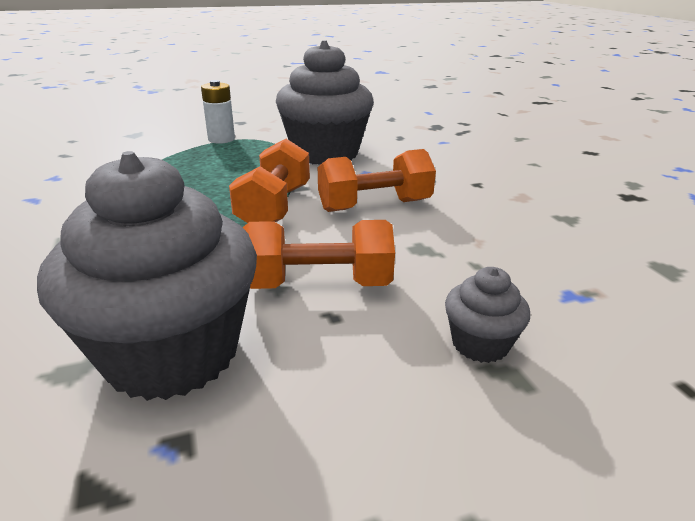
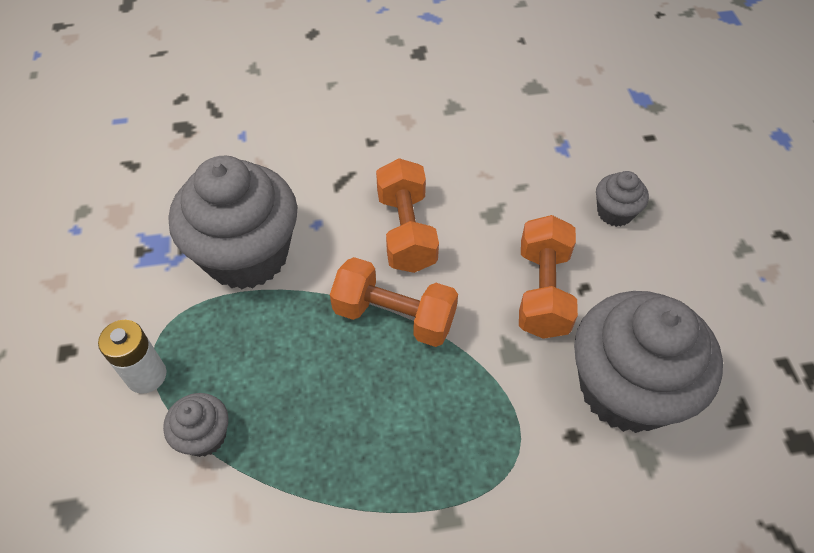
camera: 80 degrees left, 25 degrees up
(172, 157) = (204, 436): none -> grey cupcake

